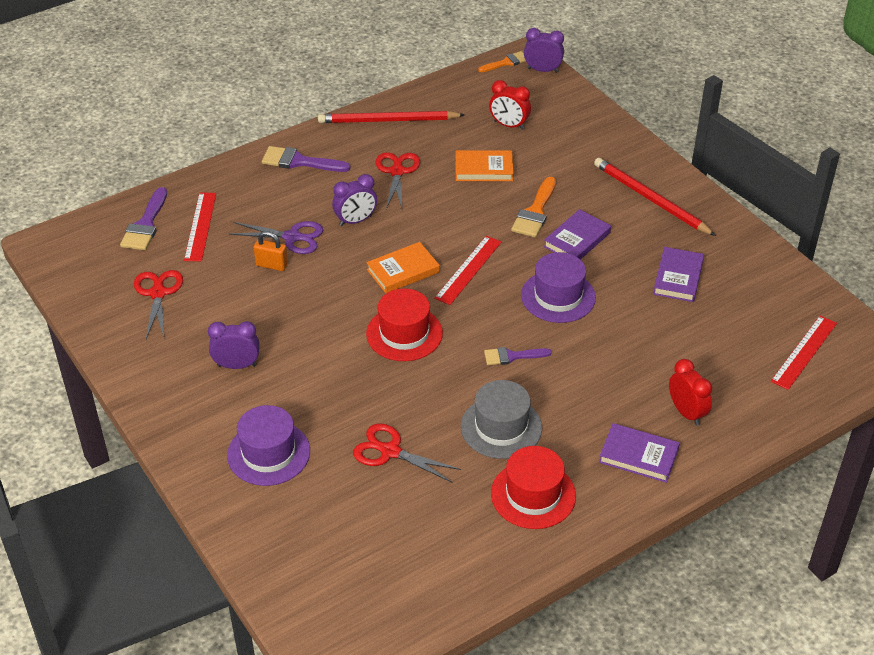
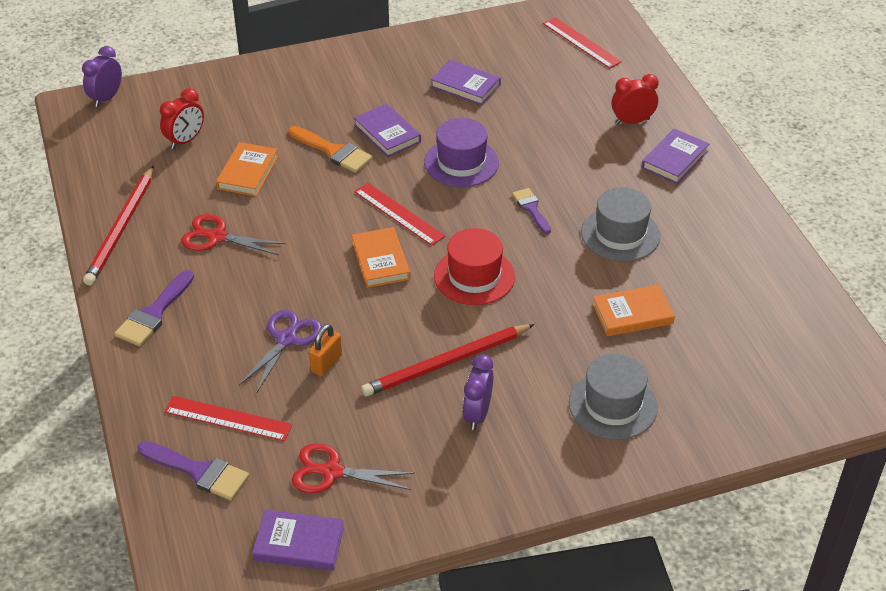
camera: 75 degrees left, 0 degrees up
(86, 291) = (299, 543): none -> purple book
(268, 453) = (613, 405): purple hat -> grey hat
(355, 221) = (283, 283): purple clock -> none
(390, 451) = (632, 314): red scissors -> orange book
(506, 62) = (75, 120): orange brush -> none
(512, 356) = (531, 209): purple brush -> purple brush turned 150 degrees clockwise
(533, 495) = (705, 231): red hat -> none
(650, 199) = (351, 76): red pencil -> red pencil (446, 363)

